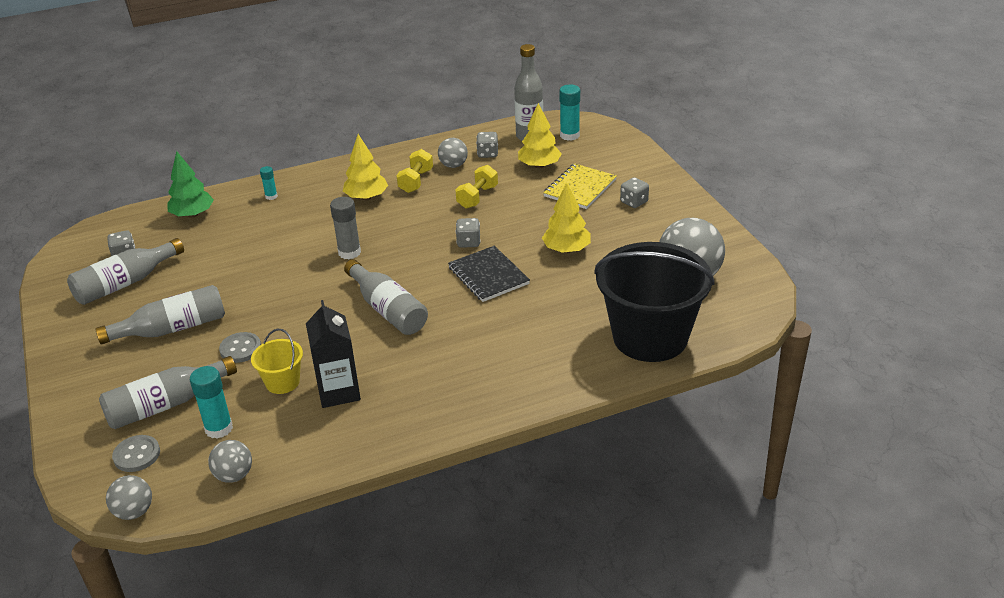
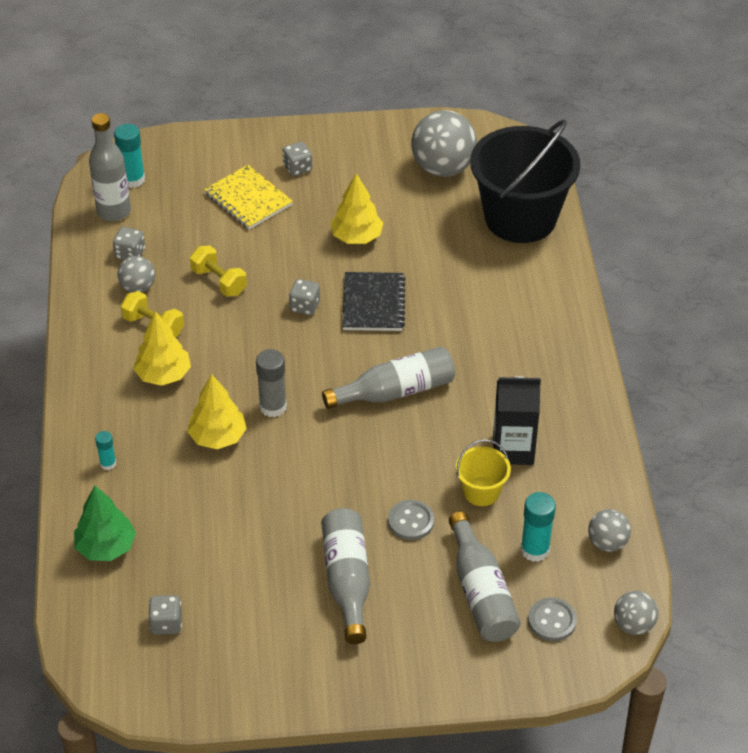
camera: 75 degrees left, 10 degrees up
(125, 283) = (231, 624): grey bottle -> none
(488, 276) = (373, 303): black notebook -> black notebook turned 75 degrees counterclockwise
(539, 165) = (183, 218): yellow tree -> yellow tree (218, 437)

